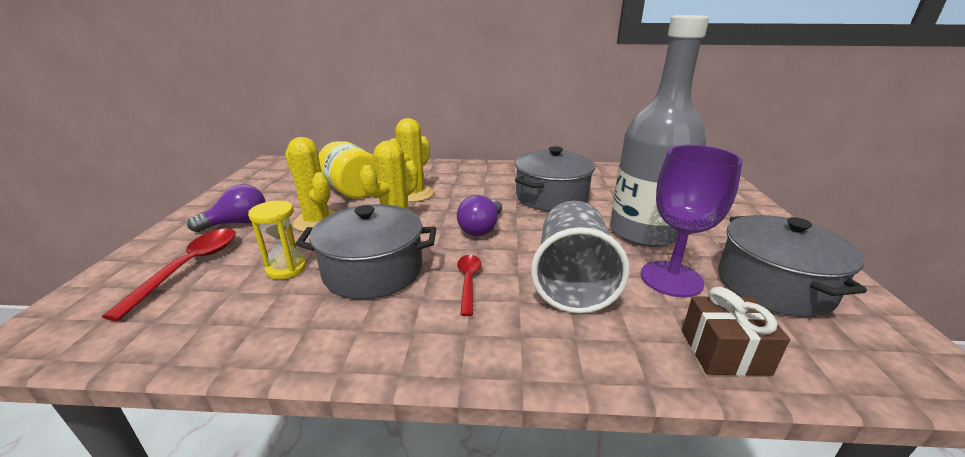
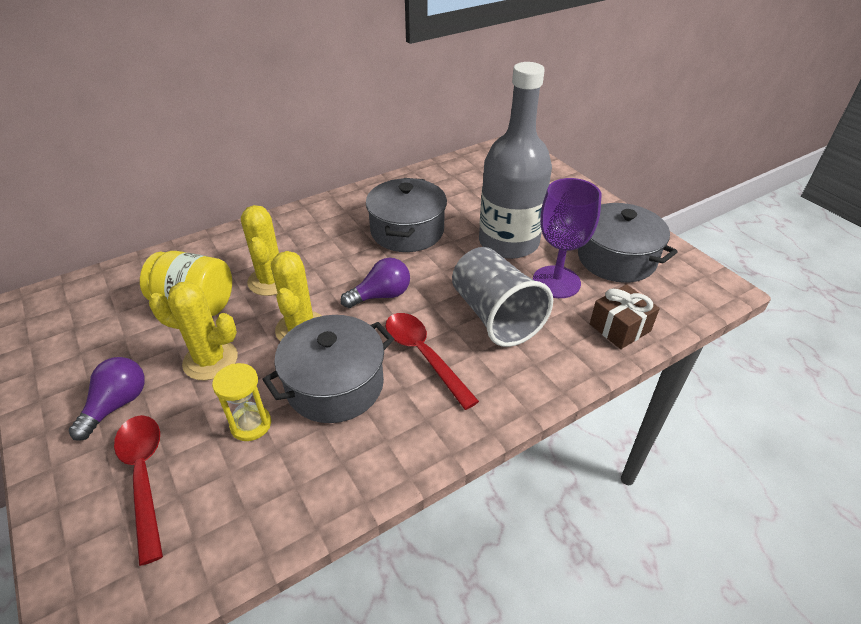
camera: 35 degrees left, 15 degrees up
(468, 281) = (423, 355): red spoon -> red spoon, size x1.64
(481, 228) = (381, 295): purple light bulb -> purple light bulb turned 105 degrees counterclockwise

